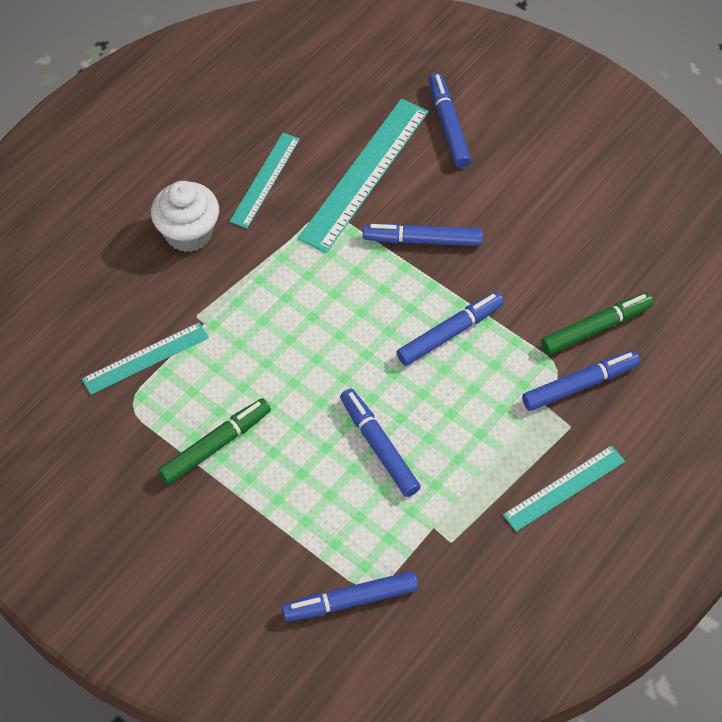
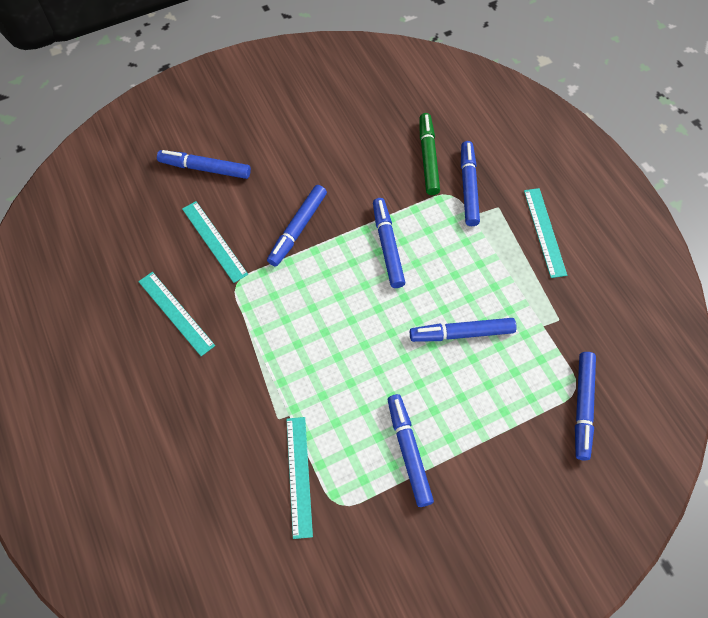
camera: 65 degrees left, 5 degrees up
(188, 233) = (193, 392): white cupcake -> none
(216, 445) = (408, 451): green marker -> blue marker
(364, 173) = (214, 241): turquoise ruler -> turquoise ruler, size x0.60

